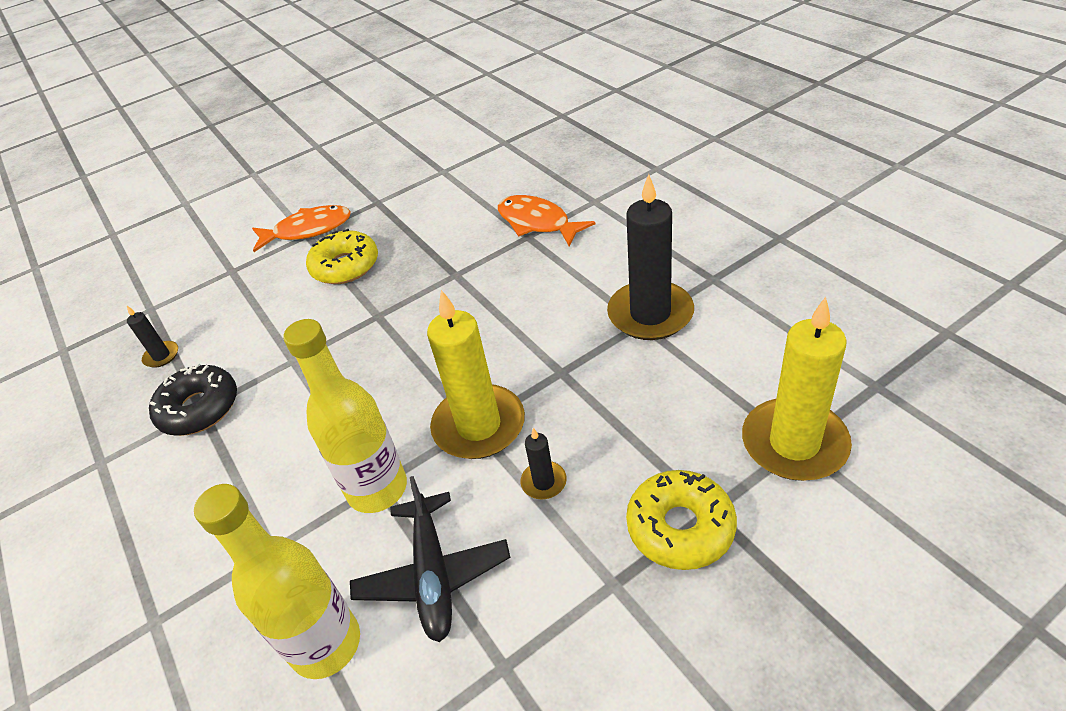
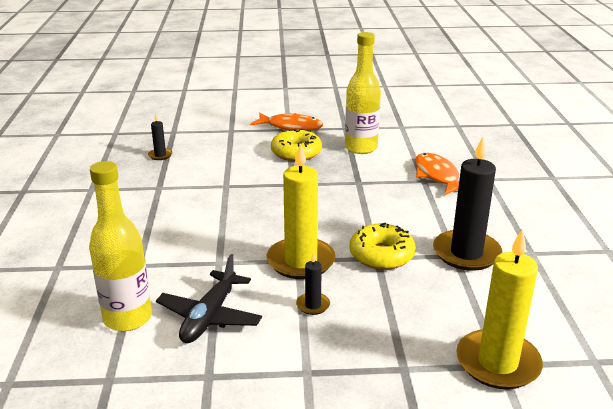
camera: 25 degrees right, 15 degrees down
(199, 408) = (158, 187): black donut -> none
(377, 489) = (216, 264): yellow bottle -> yellow bottle (361, 148)
(680, 527) = (375, 367): yellow donut -> yellow donut (381, 255)

